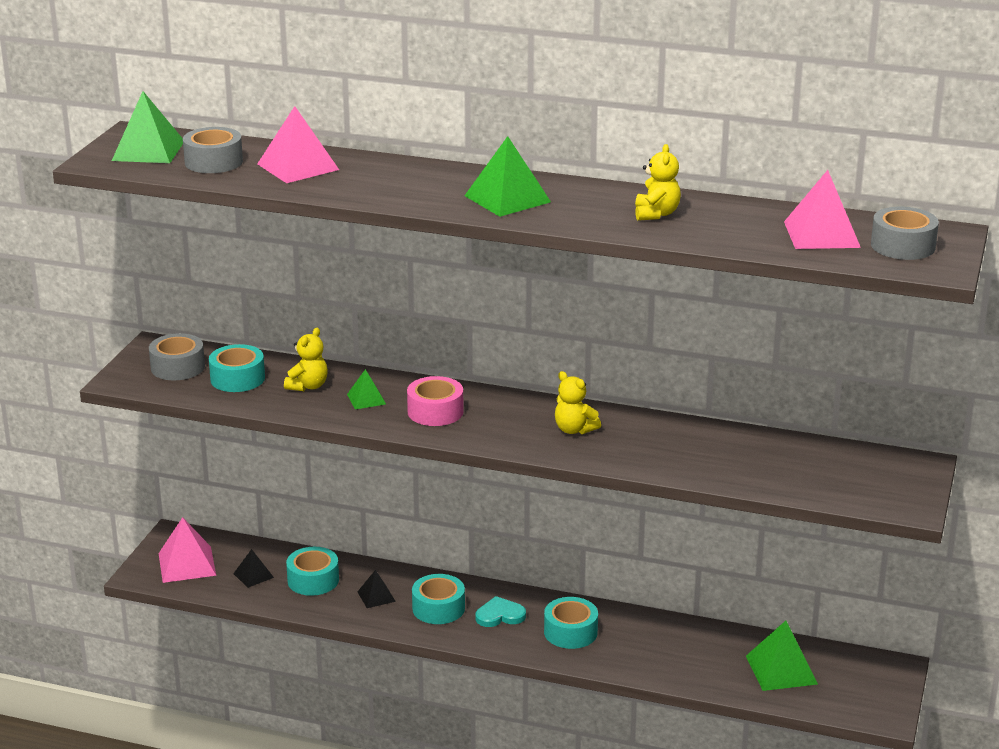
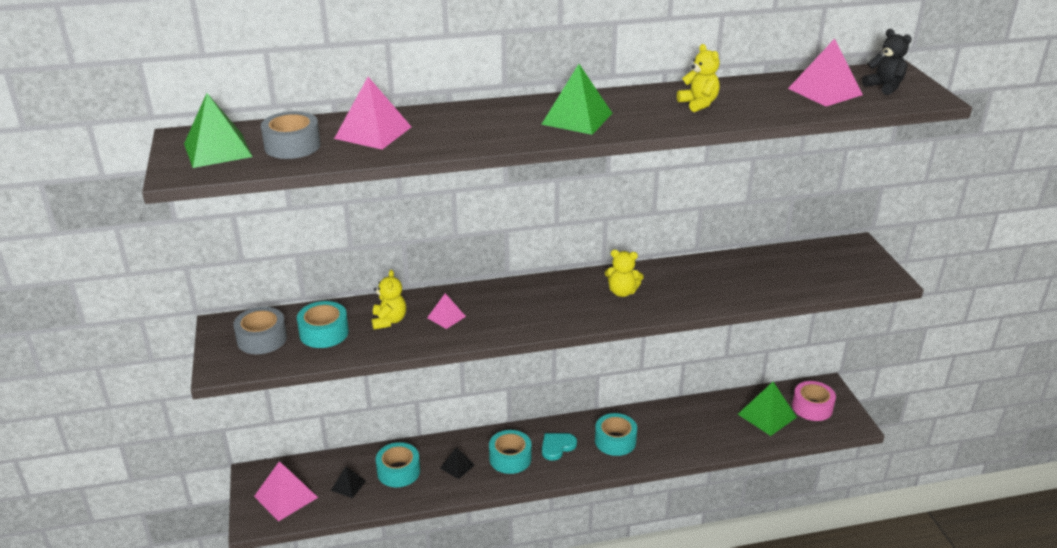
camera: 30 degrees left, 5 degrees up
(366, 399) = (446, 317): green pyramid -> pink pyramid
(435, 412) = (509, 310): pink tape -> pink tape (812, 407)
(903, 246) = (884, 87): grey tape -> black teddy bear

